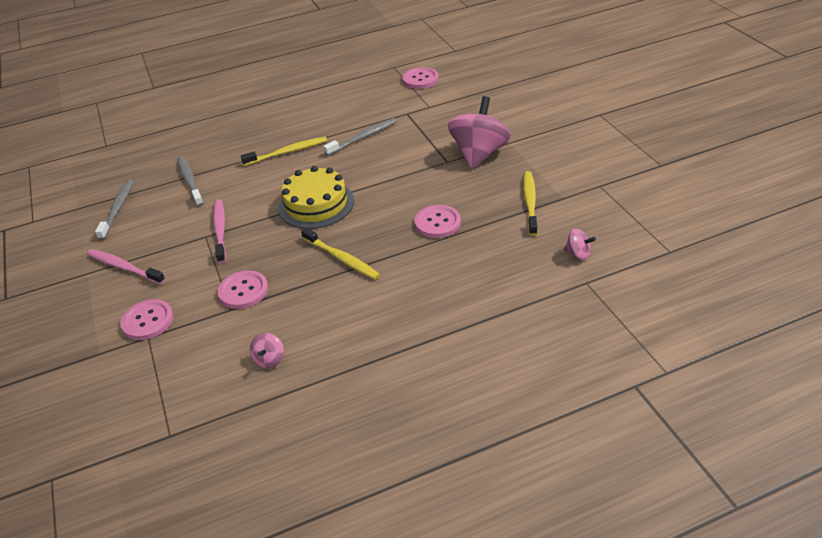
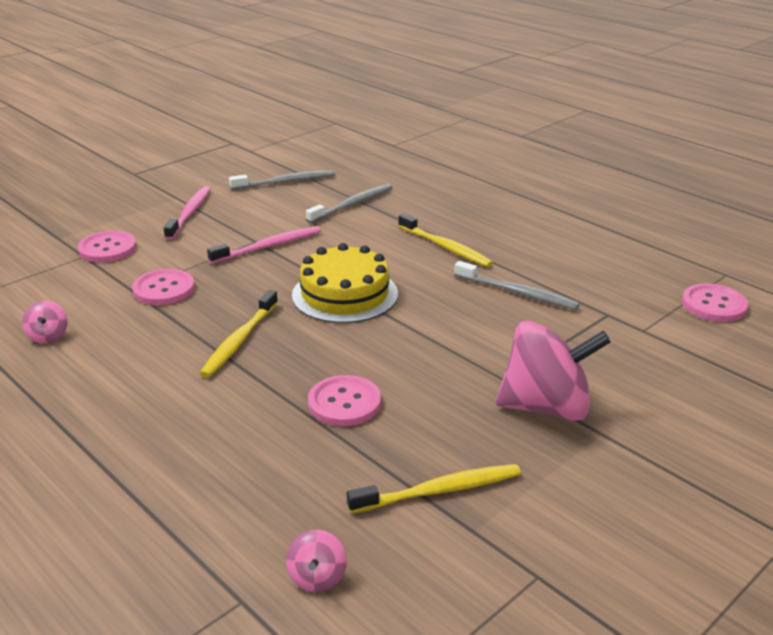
camera: 65 degrees right, 10 degrees down
(269, 359) = (48, 336): pink spinning top -> pink spinning top turned 90 degrees counterclockwise

